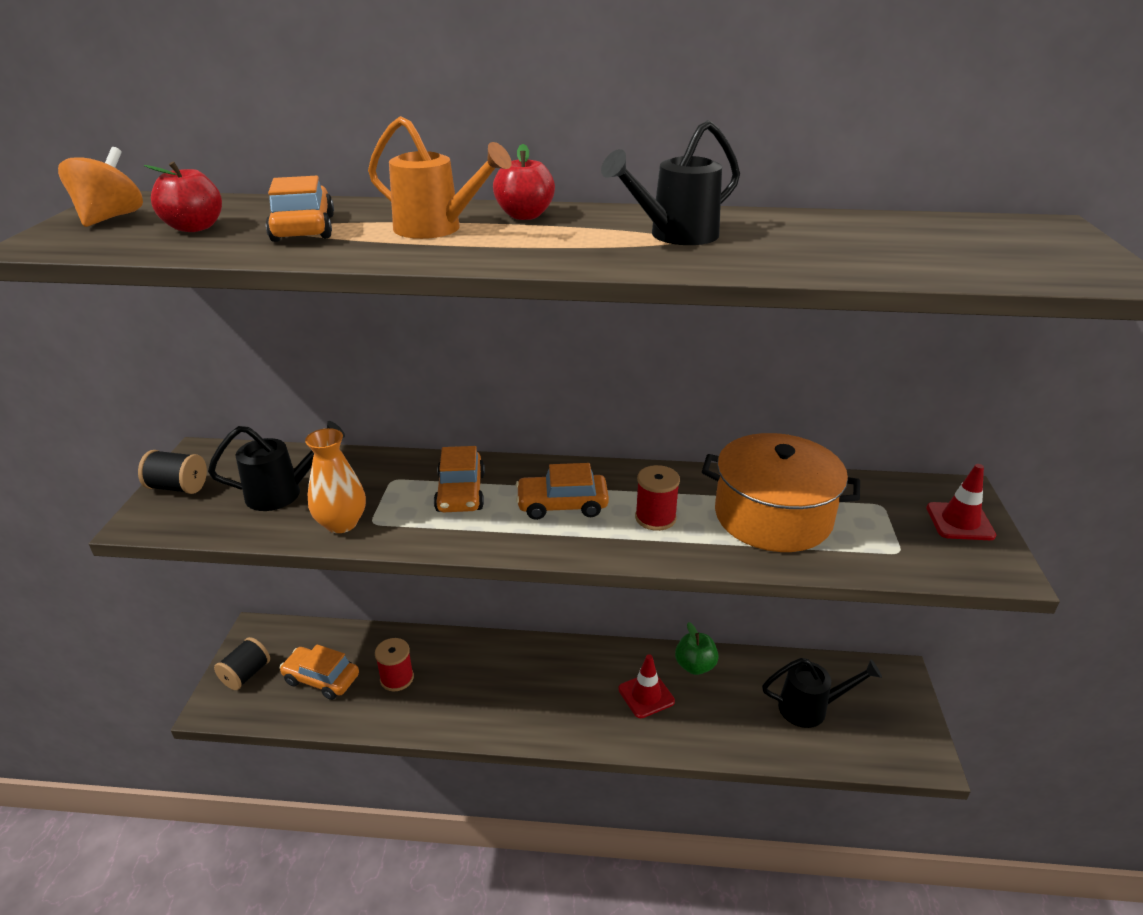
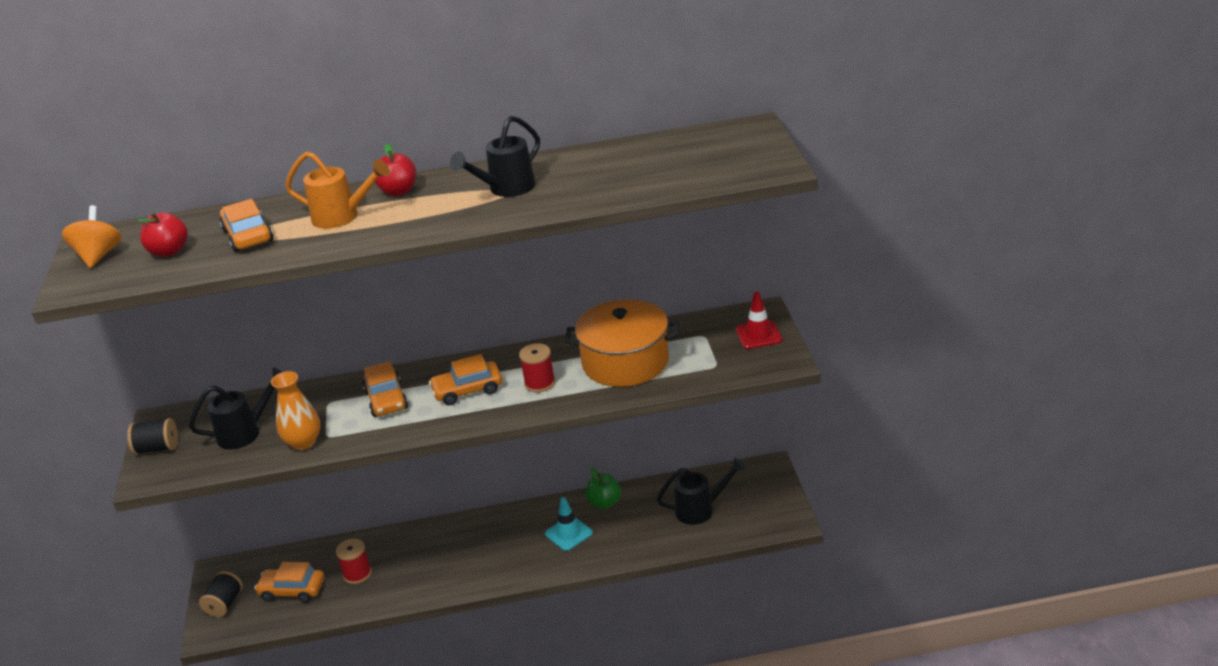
camera: 10 degrees left, 0 degrees up
(646, 695) = (568, 533): red traffic cone -> turquoise traffic cone

